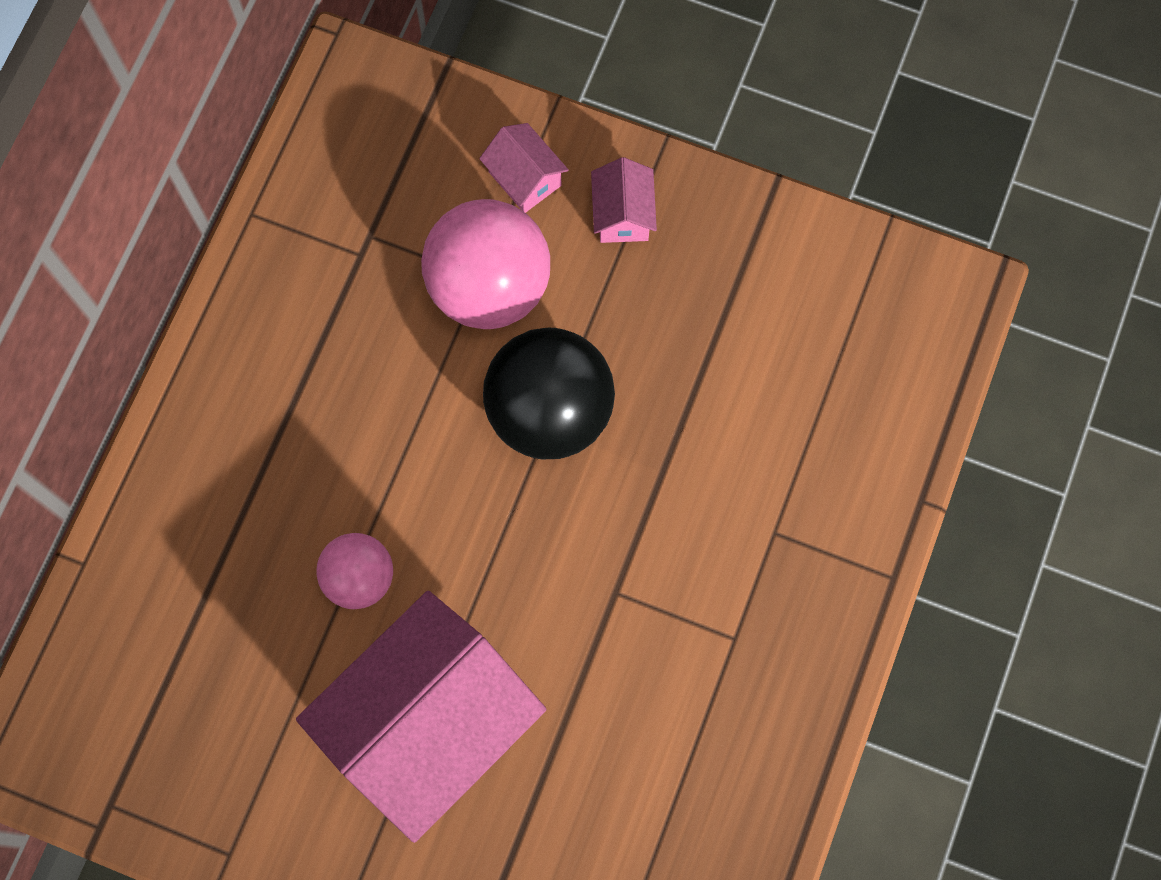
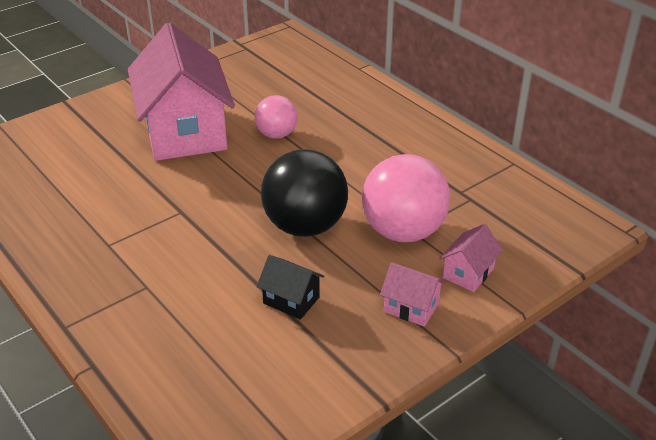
camera: 120 degrees right, 35 degrees down
(524, 179) = (468, 273): pink house -> pink house turned 45 degrees counterclockwise
(692, 350) = (291, 300): none -> black house

